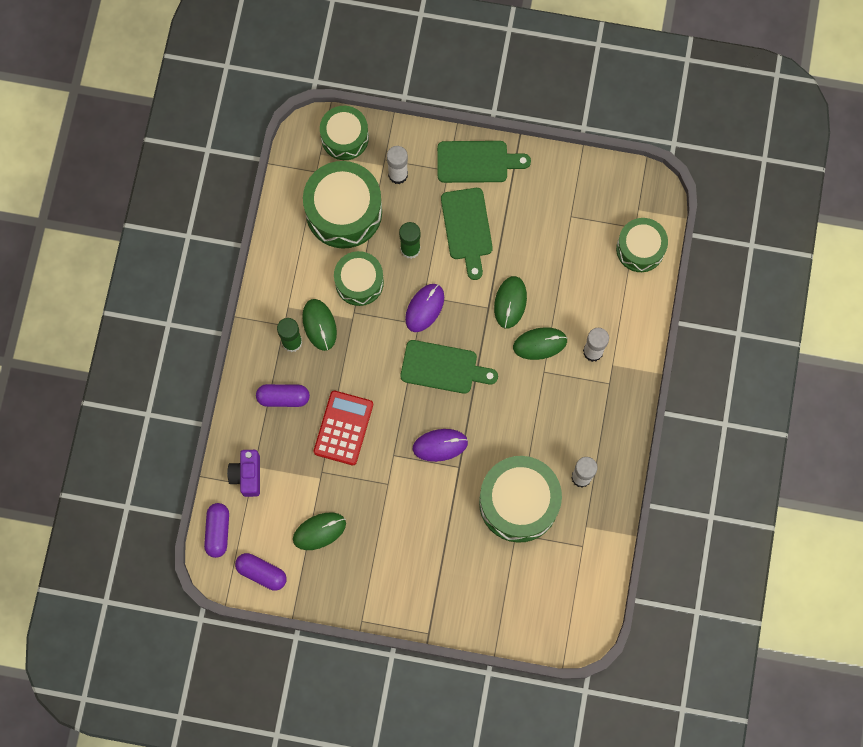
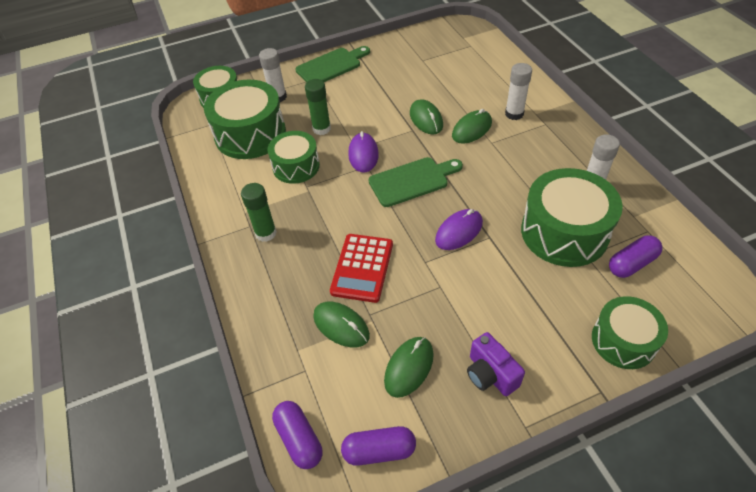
camera: 30 degrees left, 25 degrees down
(247, 475) = (295, 363): purple camera -> purple camera (490, 374)
(283, 398) = (287, 277): purple capsule -> purple capsule (631, 264)
(319, 325) = (282, 209): green mouse -> green mouse (341, 326)
(343, 428) = (362, 268): red calculator -> red calculator turned 150 degrees counterclockwise
(467, 228) = (355, 98): green cutting board -> none
(640, 249) = (485, 52): green drum -> green drum (623, 341)

